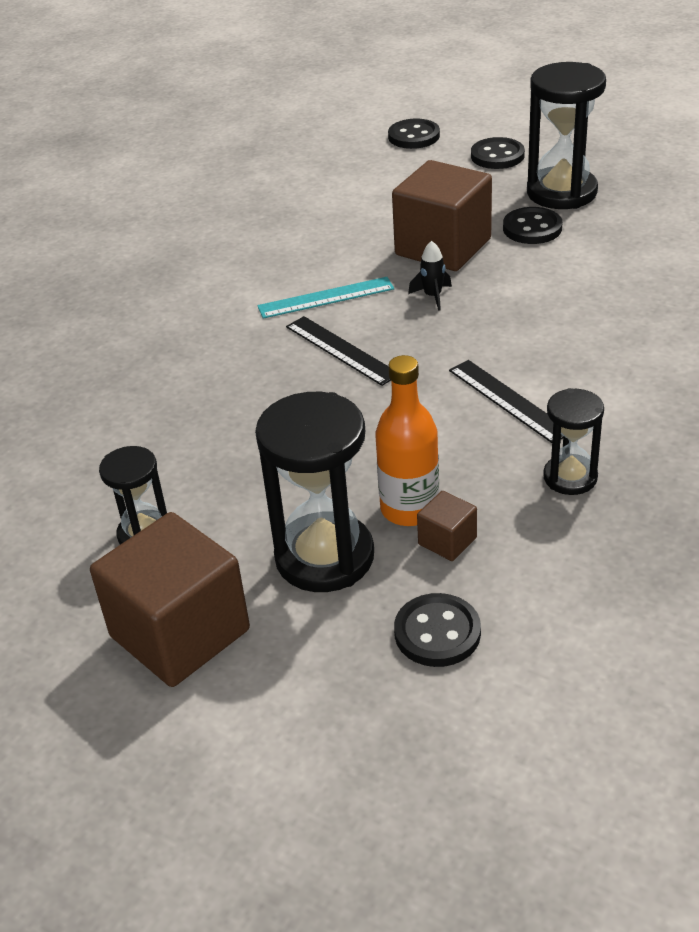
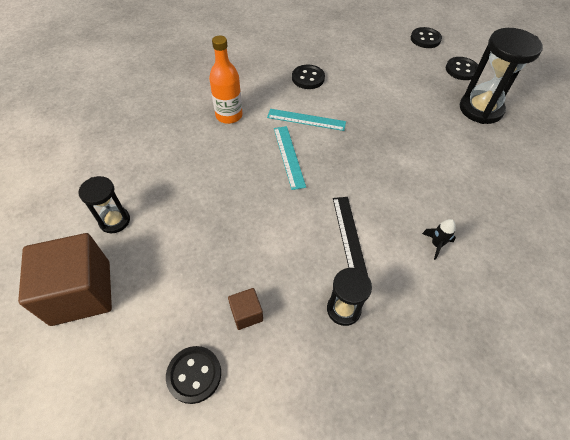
camera: 25 degrees right, 15 degrees up
(324, 557) = (180, 286): black hourglass -> none
(341, 350) = (289, 156): black ruler -> turquoise ruler
(409, 509) = (244, 280): orange bottle -> orange bottle (229, 115)
(433, 296) = (360, 145): black rocket -> black rocket (436, 244)
(443, 247) = (389, 116): brown cube -> none
(532, 228) = (446, 126): black button -> black button (308, 78)

